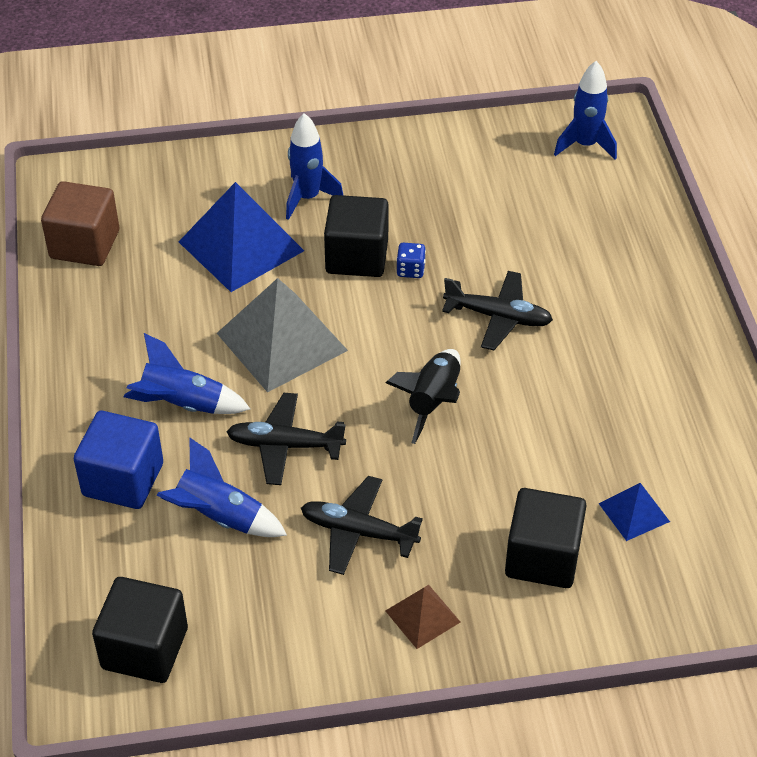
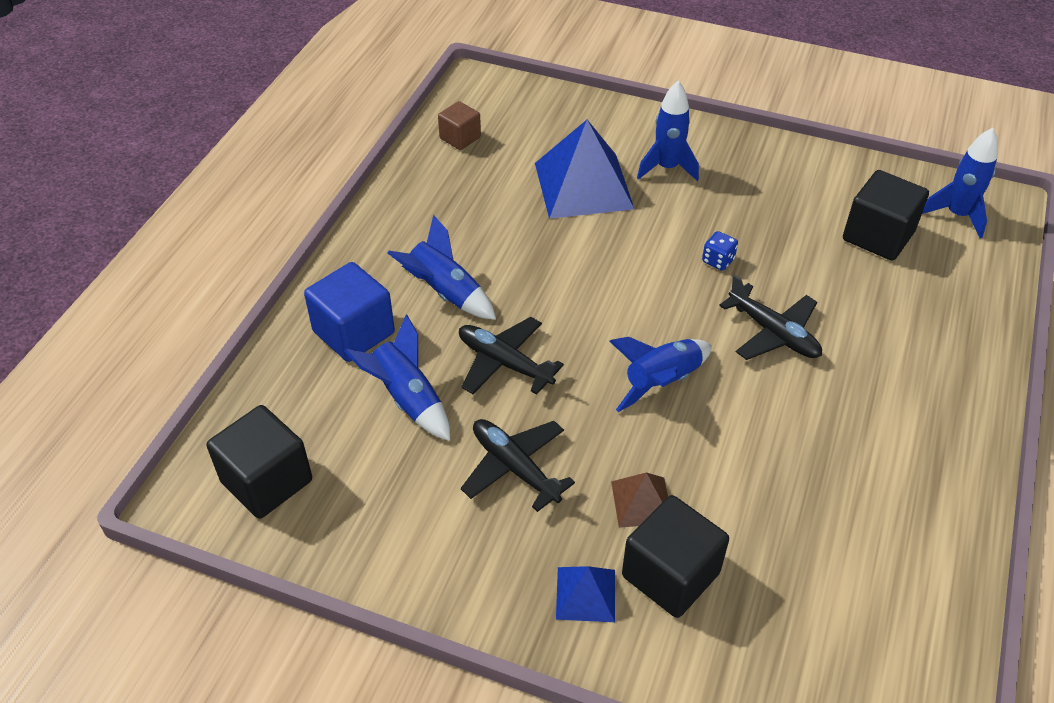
camera: 30 degrees right, 0 degrees up
(85, 244) = (460, 138): brown cube -> brown cube, size x0.60
(282, 341) = (563, 275): grey pyramid -> none
(357, 257) = (677, 231): black cube -> black cube (878, 236)
(422, 616) = (519, 574): brown pyramid -> brown pyramid (641, 502)
(433, 401) = (661, 382): black rocket -> blue rocket
(634, 512) = (791, 575): blue pyramid -> blue pyramid (585, 594)

